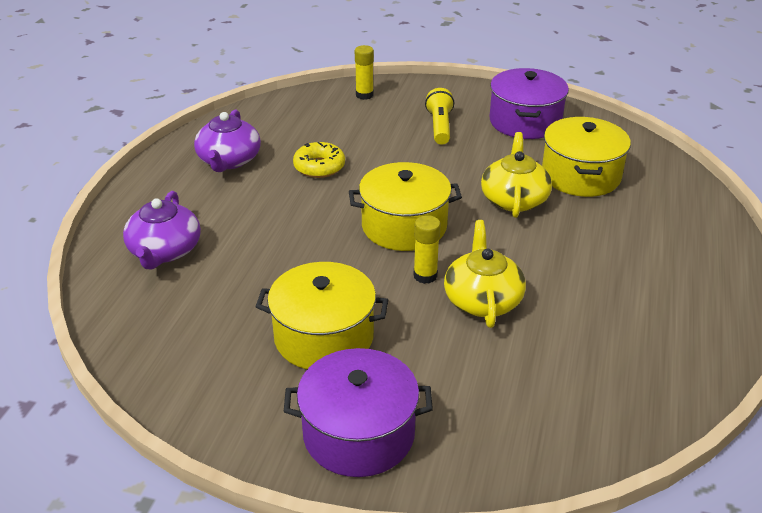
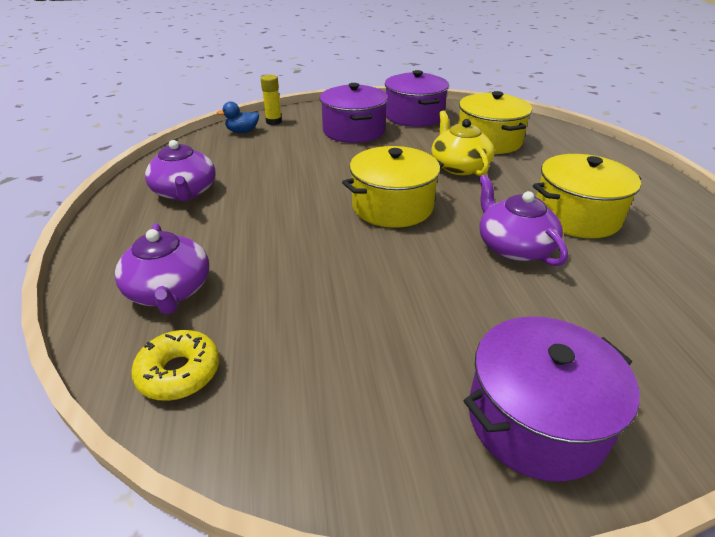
camera: 25 degrees left, 0 degrees up
(319, 167) = (277, 179): yellow donut -> yellow donut (179, 372)
(324, 101) = (242, 131): none -> blue duck
(324, 337) = (408, 325): yellow pot -> yellow pot (576, 216)
(425, 276) = (448, 241): yellow glue stick -> none
(440, 126) = (354, 131): yellow flashlight -> purple pot
(482, 300) = (513, 246): yellow teapot -> purple teapot

